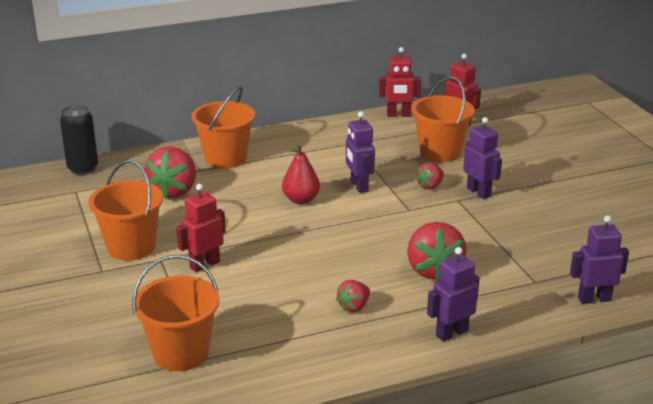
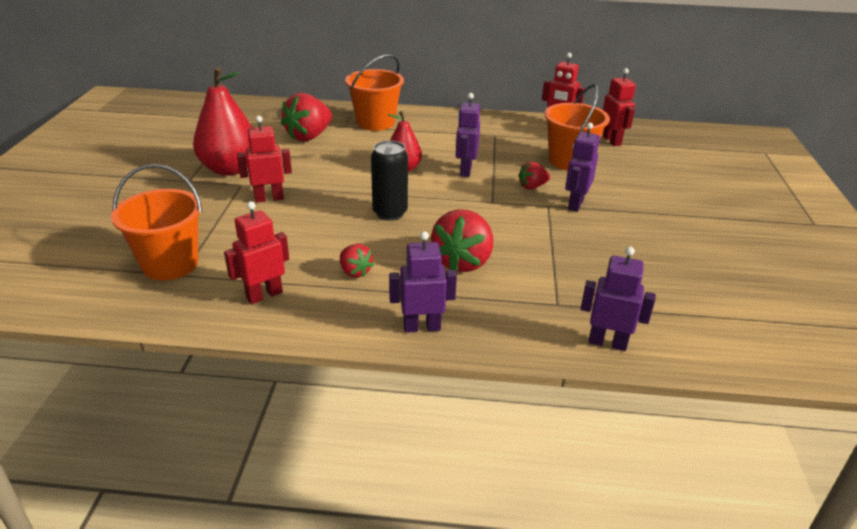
camera: 25 degrees right, 5 degrees up
(83, 168) = (261, 105): black can -> black can (390, 213)
(131, 247) = (230, 169): orange bucket -> red pear
(297, 351) = (264, 295): none -> red robot
(354, 307) = (355, 272): red strawberry -> red strawberry turned 105 degrees counterclockwise
(479, 192) = (575, 204): purple robot -> purple robot turned 150 degrees counterclockwise

